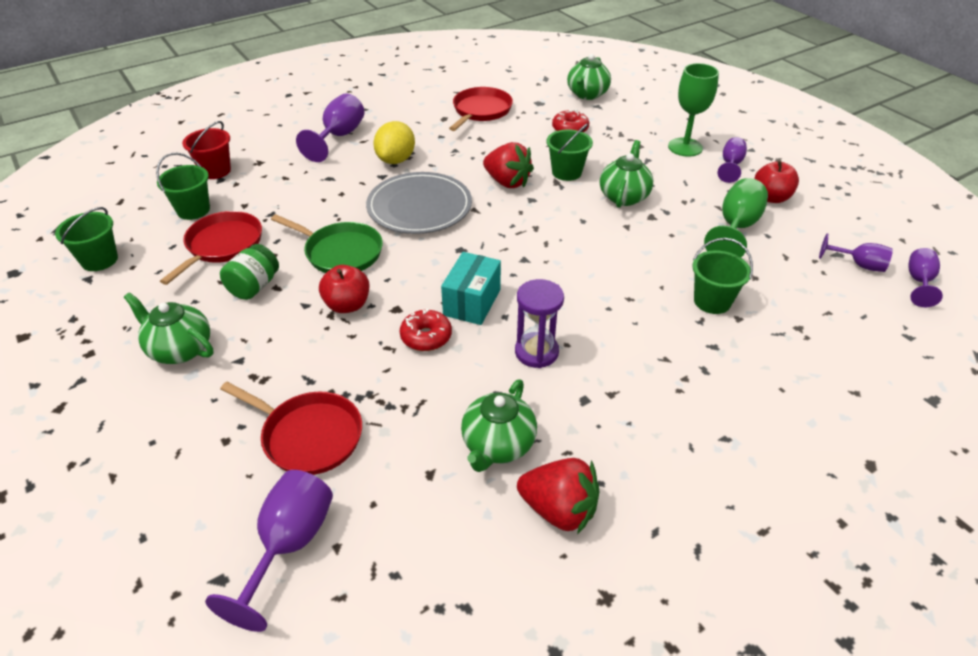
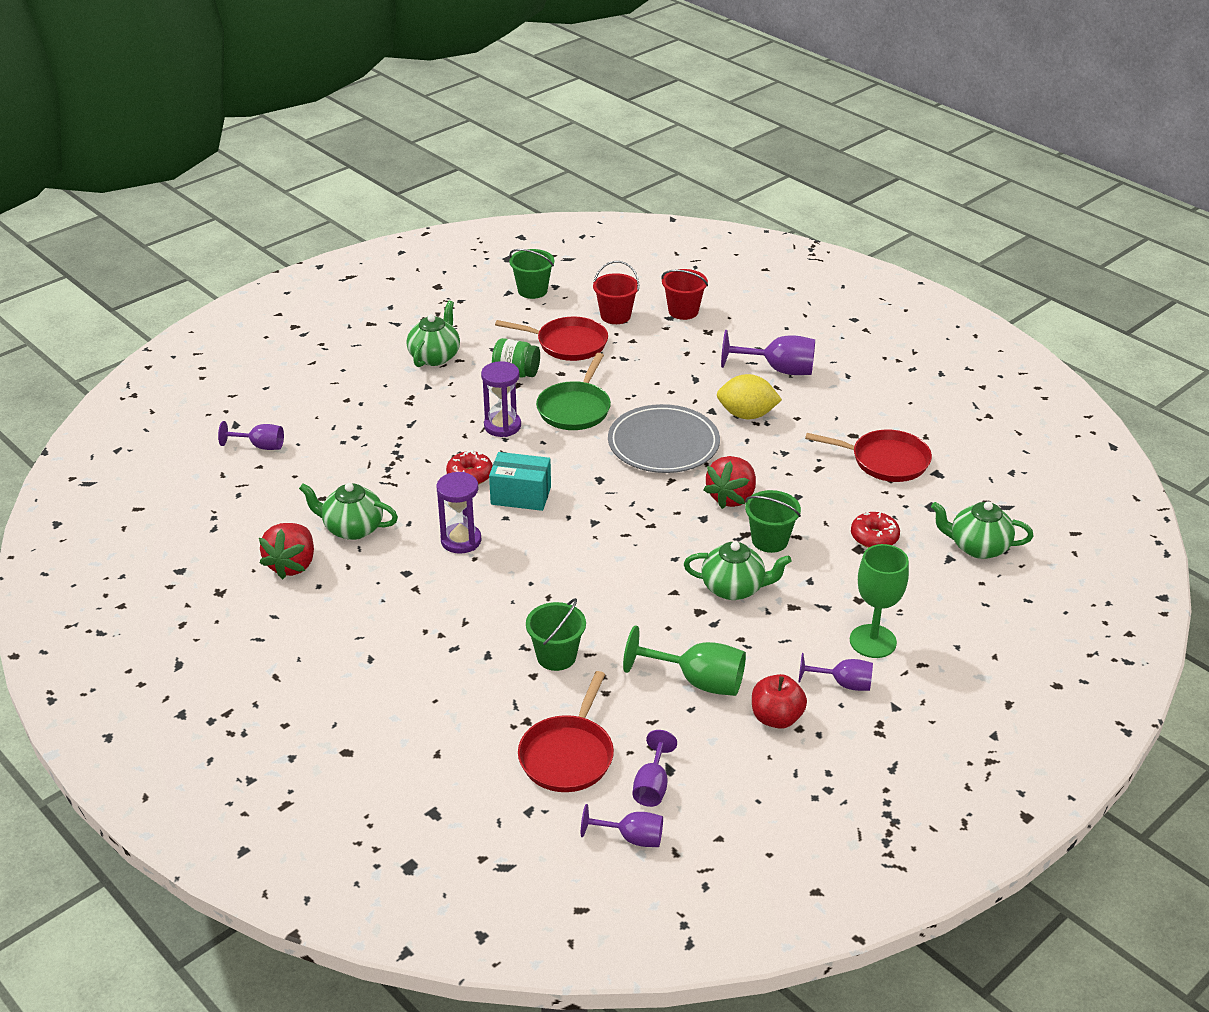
camera: 80 degrees right, 5 degrees down
(193, 210) = (615, 316): green bucket -> red bucket
(289, 545) = (260, 446): purple goblet -> purple goblet, size x0.62
(308, 436) = (353, 435): red pan -> red pan (568, 755)
(347, 305) = (502, 426): red apple -> purple hourglass

